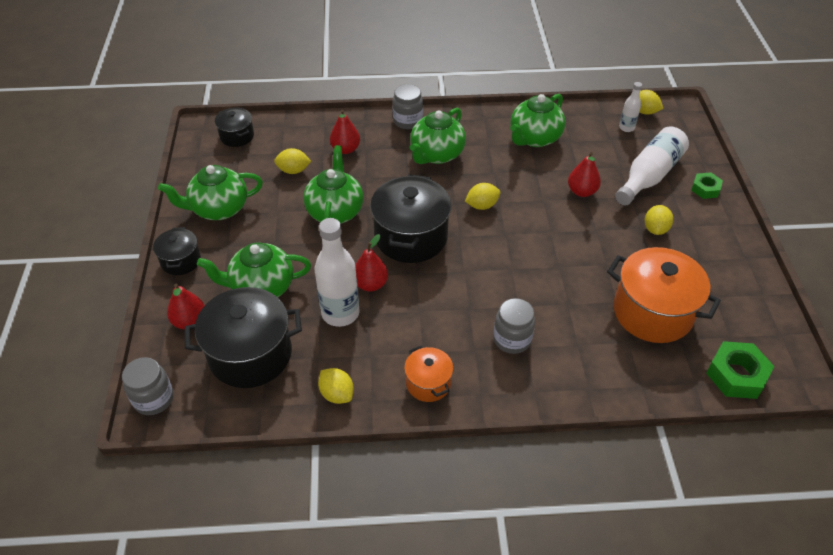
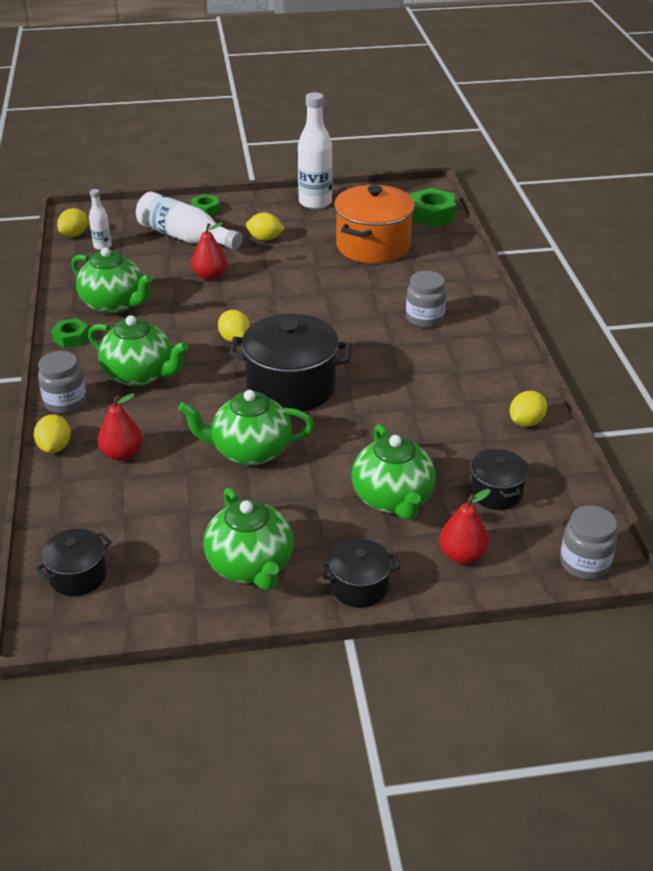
camera: 95 degrees left, 10 degrees down
(250, 354) = (496, 492): black pot -> black pot, size x0.53
(293, 170) = (167, 500): yellow lemon -> yellow lemon (55, 447)
(340, 313) = (418, 430): white bottle -> white bottle (315, 202)
(370, 284) = (370, 411): red pear -> none
(428, 383) = (492, 365): orange pot -> none
(487, 119) = (71, 338): none -> green nut

